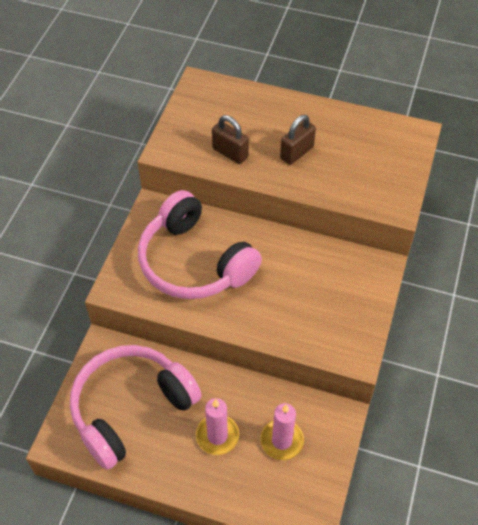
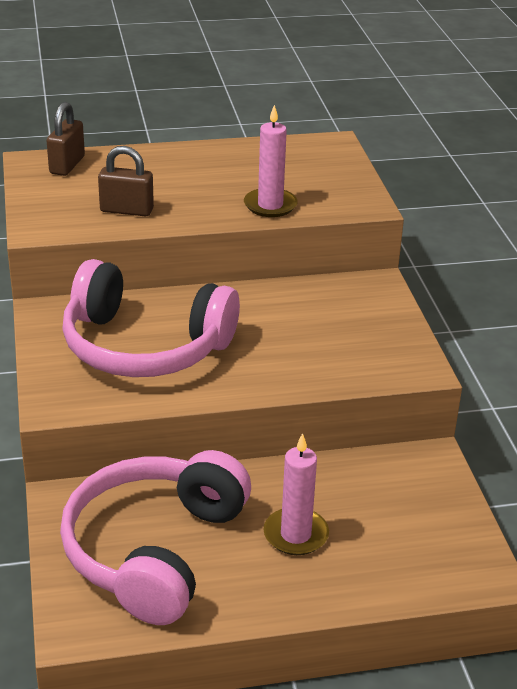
camera: 30 degrees left, 20 degrees down
(282, 440) = (381, 508): pink candle -> pink candle (270, 205)
(296, 153) = (210, 190): brown padlock -> brown padlock (67, 165)

